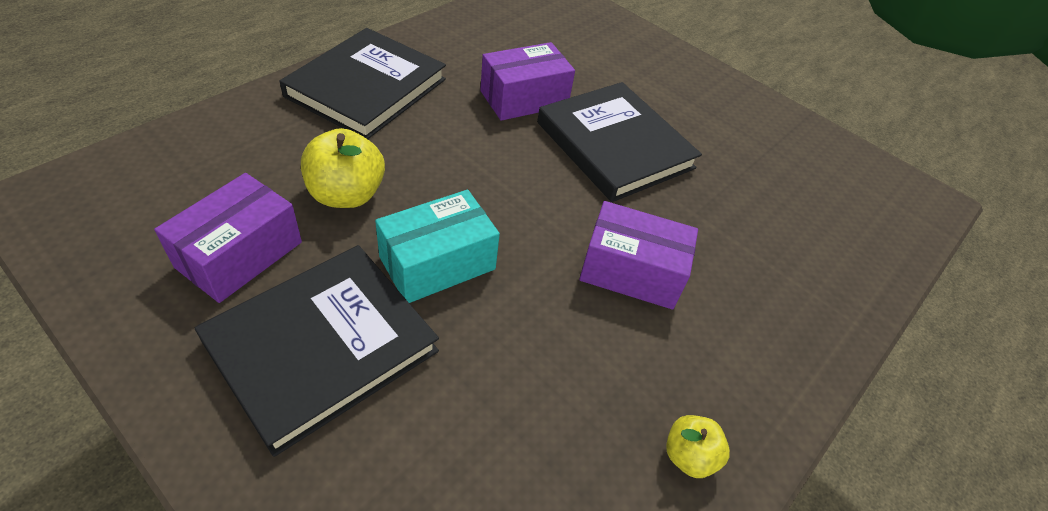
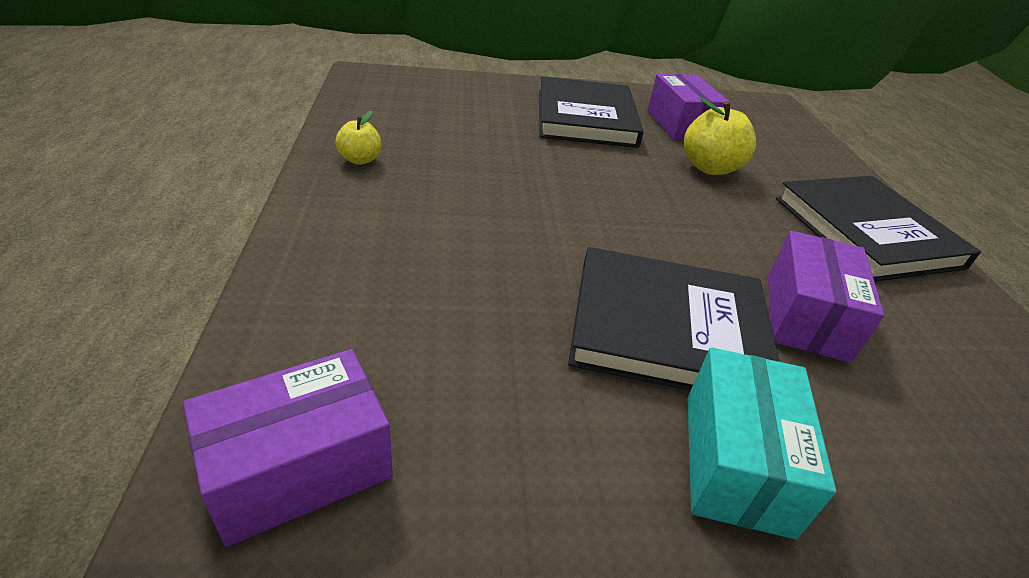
camera: 135 degrees right, 10 degrees down
(437, 263) = (607, 166): turquoise box -> turquoise box (736, 461)
(631, 271) = (499, 226): purple box -> purple box (299, 467)

